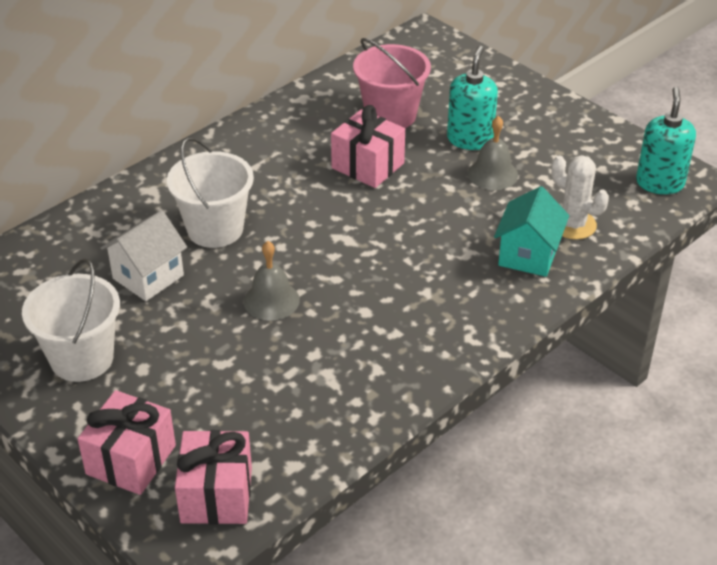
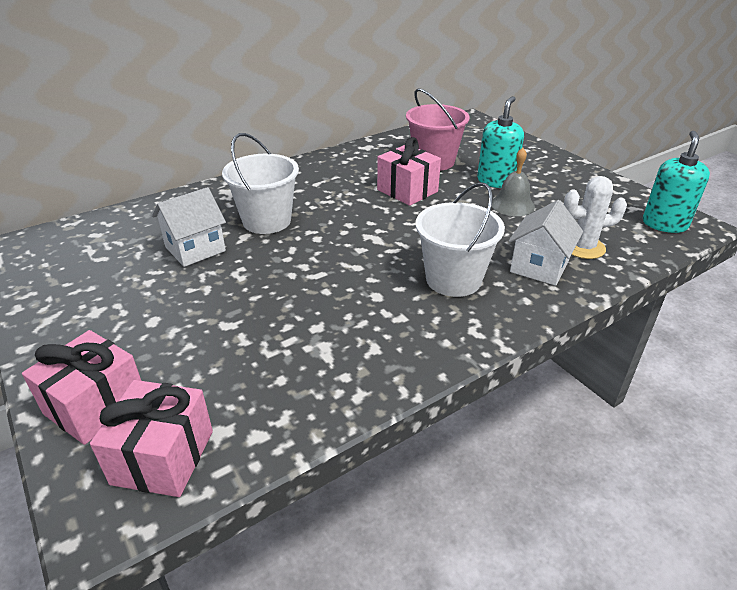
camera: 10 degrees right, 5 degrees down
(82, 358) = (104, 306): white bucket -> white bucket (453, 279)
(271, 300) = (293, 278): grey bell -> none
(528, 255) = (539, 267): turquoise house -> white house
(573, 225) = (583, 247): white cactus -> white cactus turned 60 degrees counterclockwise

